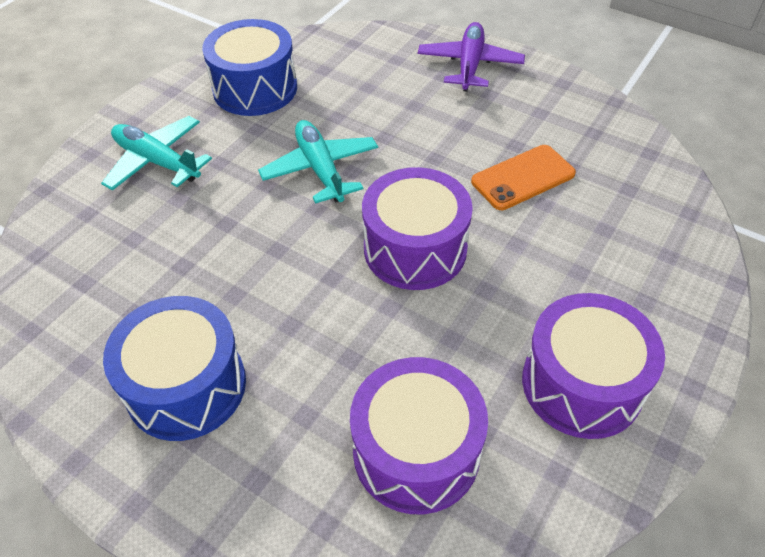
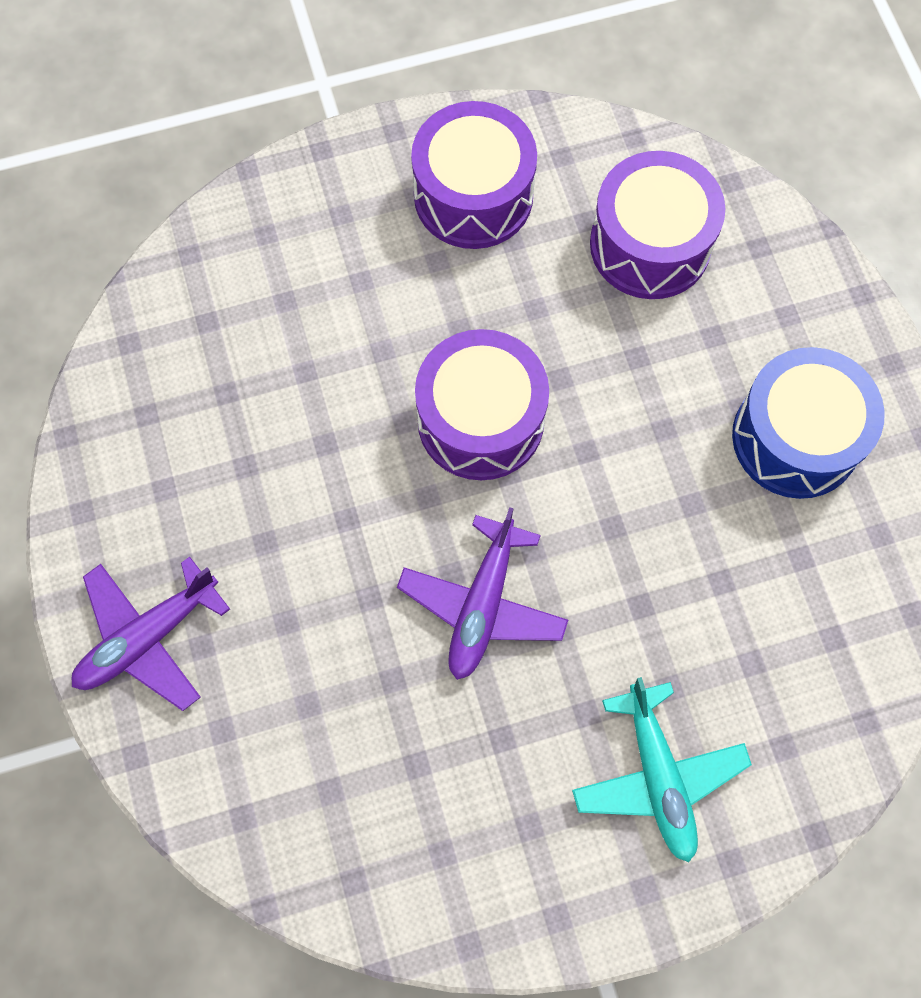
camera: 140 degrees left, 20 degrees up
(255, 88) = (447, 826): blue drum -> none
(320, 169) = (483, 604): turquoise plane -> purple plane
(523, 177) = (288, 418): orange phone -> none

